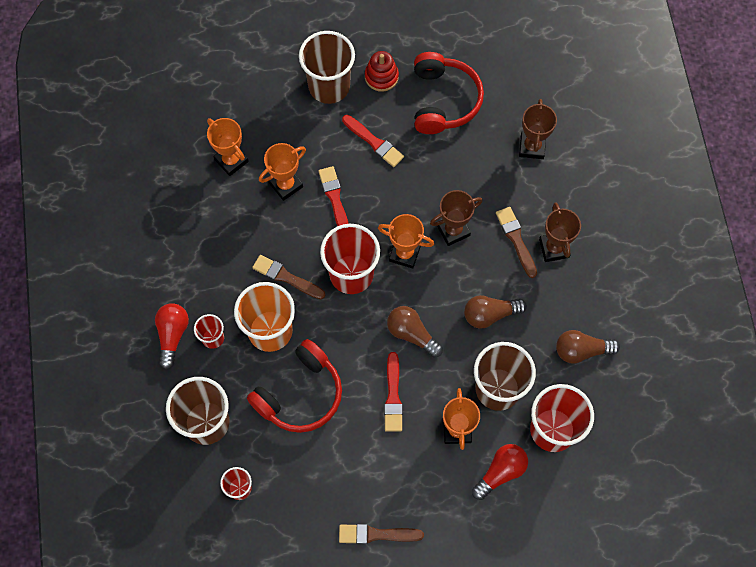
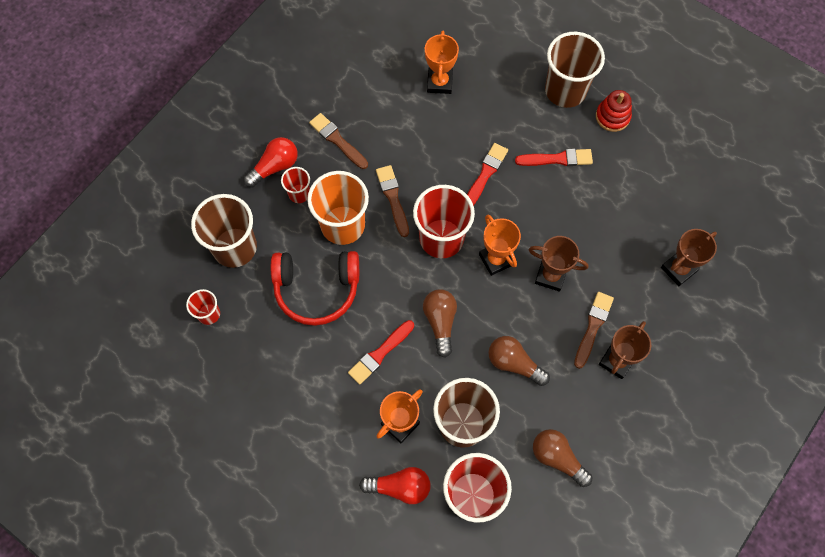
camera: 45 degrees right, 0 degrees up
(286, 185) = (460, 133): orange trophy -> none
(374, 142) = (557, 159): red brush -> red brush turned 90 degrees counterclockwise
(376, 534) = (265, 440): brown brush -> brown brush (337, 140)
(443, 100) = (643, 174): red headphones -> none

